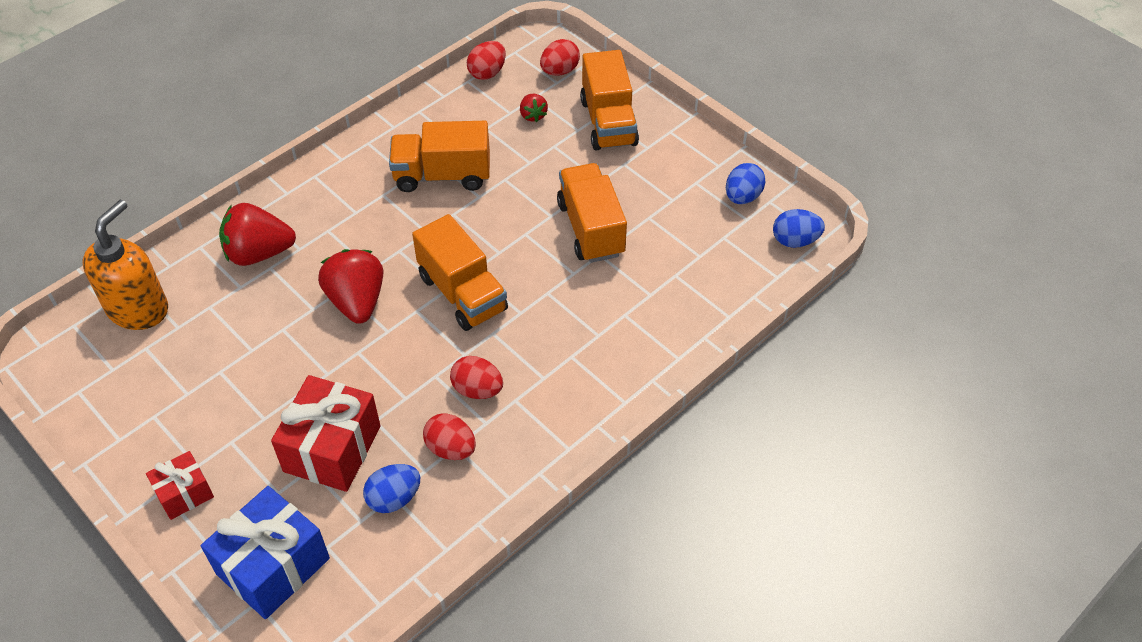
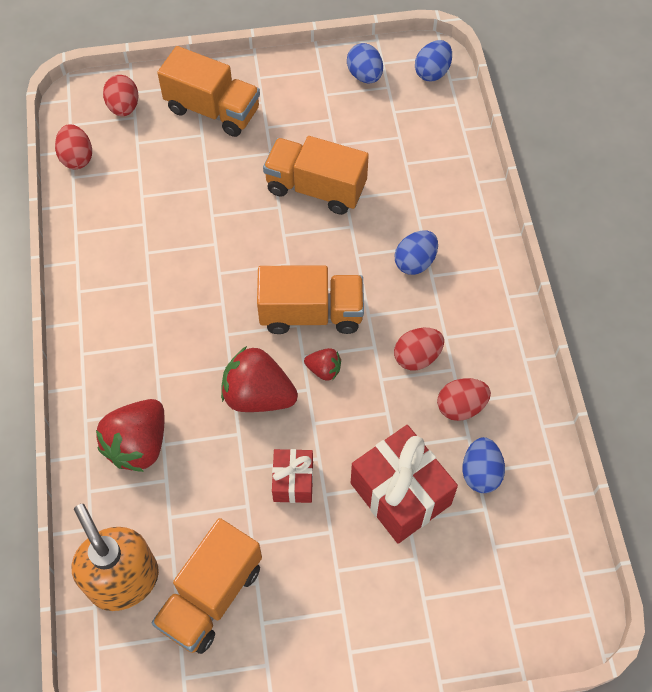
camera: 55 degrees left, 10 degrees up
(184, 493) = (366, 634): red gift -> red gift (293, 481)
(273, 566) = (486, 597): blue gift -> none
(442, 175) = (168, 256): orange truck -> orange truck (211, 596)
(533, 115) = (157, 155): red strawberry -> red strawberry (324, 370)
(575, 337) = (415, 262): none -> blue egg

